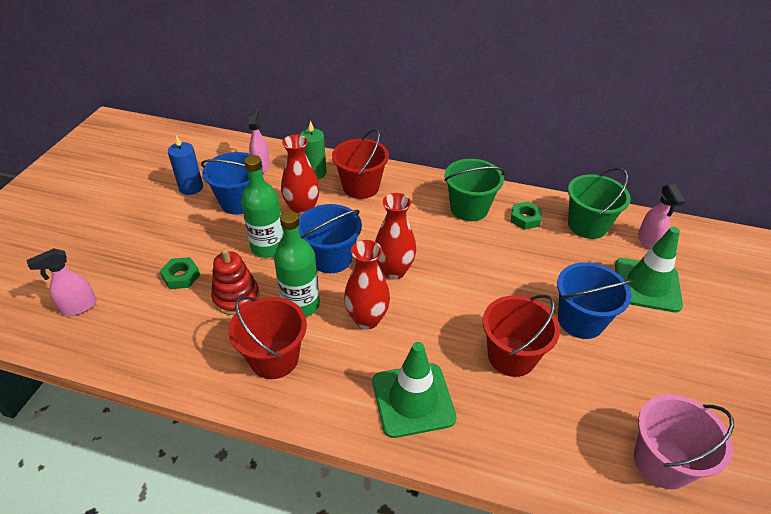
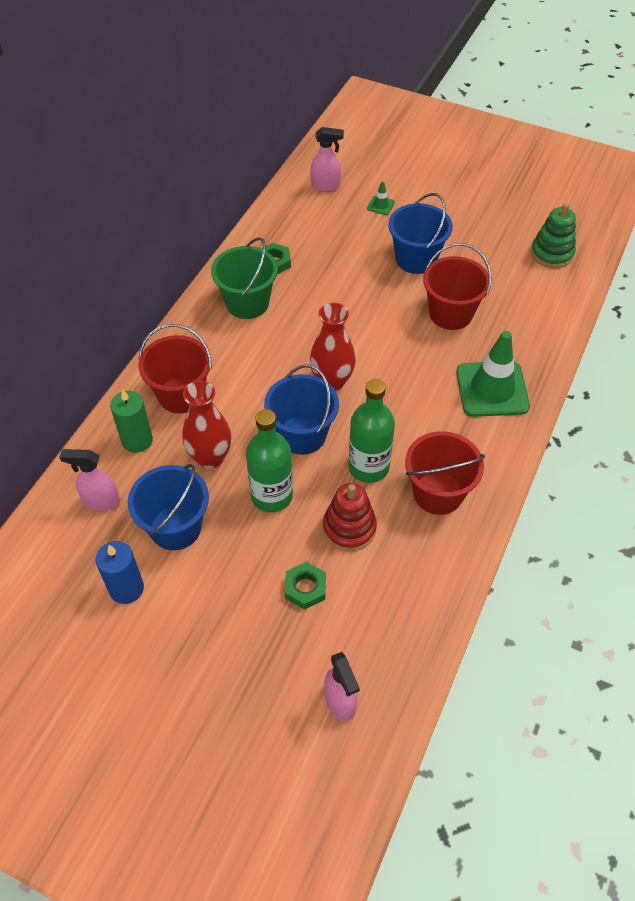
camera: 80 degrees left, 10 degrees up
(367, 319) = (396, 412): red vase -> none
(587, 225) = (295, 220): green bucket -> none
(647, 285) = (380, 205): green traffic cone -> green traffic cone, size x0.42
(662, 462) = (551, 253): pink bucket -> green stacking toy

